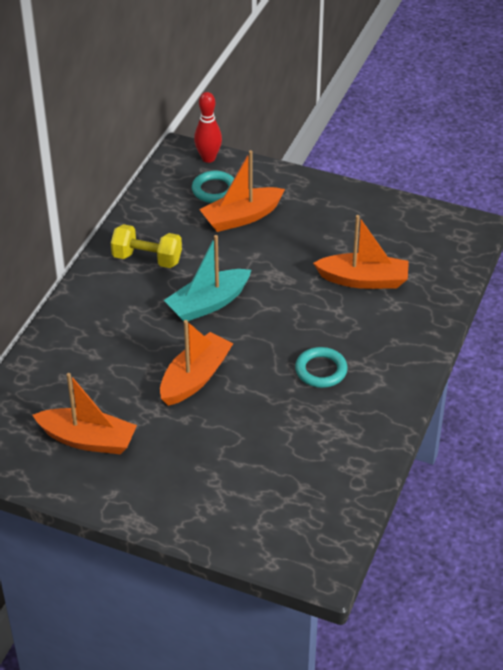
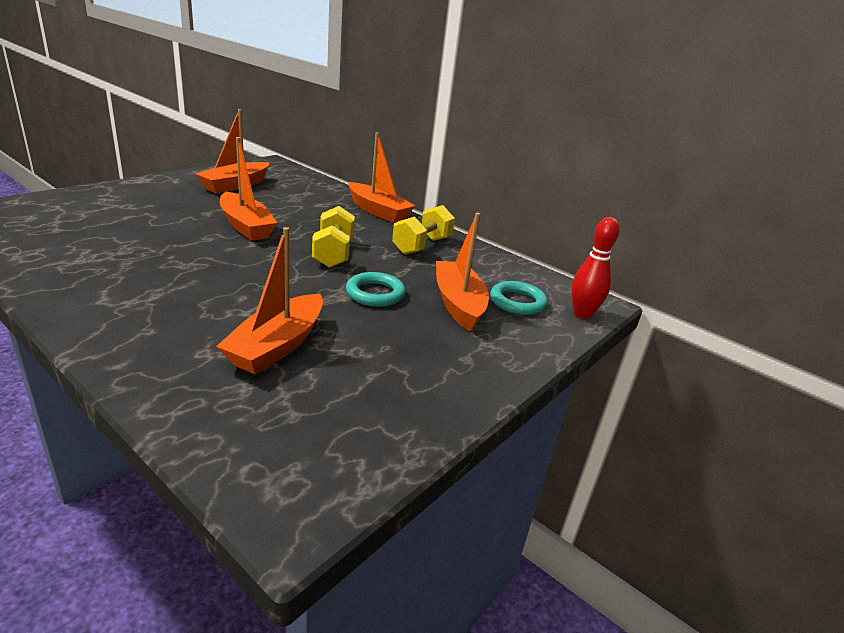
camera: 105 degrees right, 15 degrees down
(79, 309) = (378, 211): none -> orange boat
(208, 304) = (333, 253): turquoise boat -> yellow dumbbell
(321, 370) = (172, 276): turquoise ring -> turquoise ring (375, 293)

